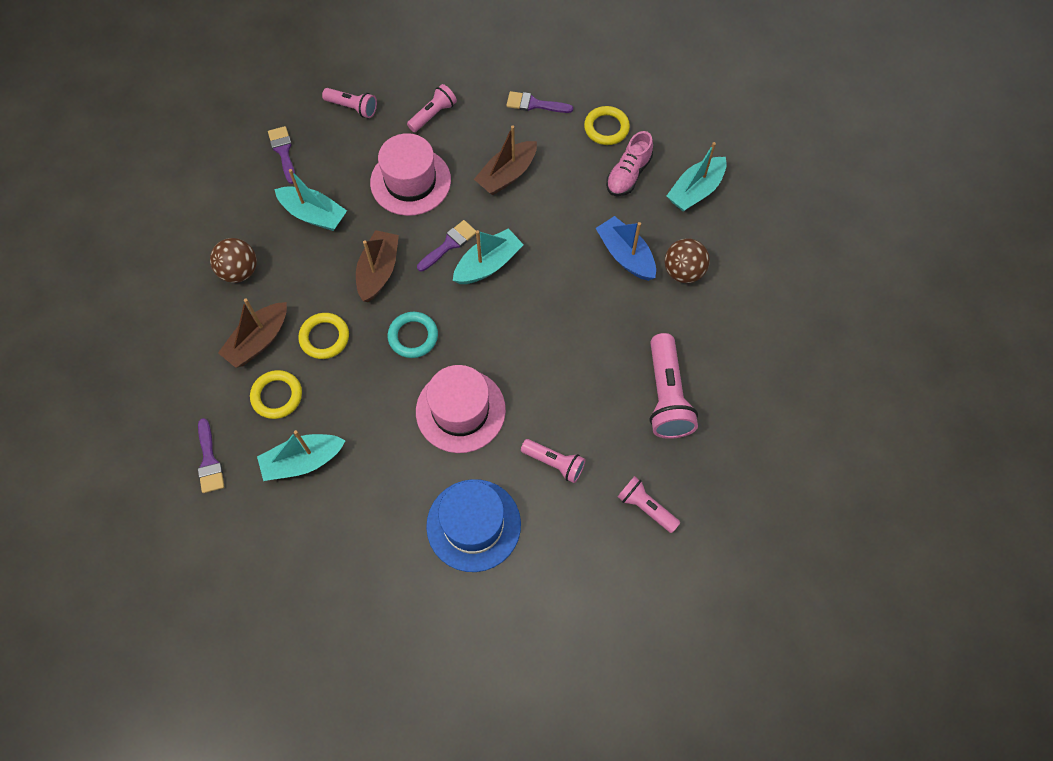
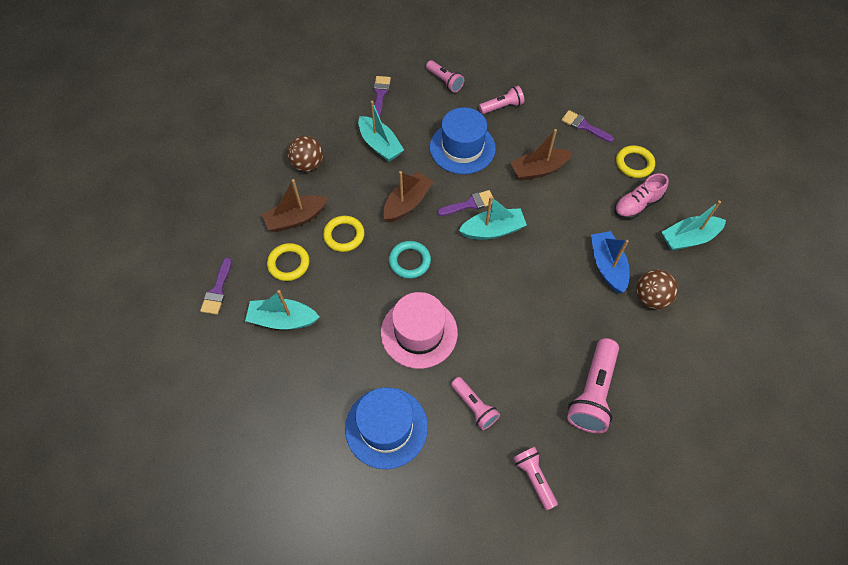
camera: 25 degrees right, 5 degrees down
(410, 181) = (462, 148): pink hat -> blue hat

